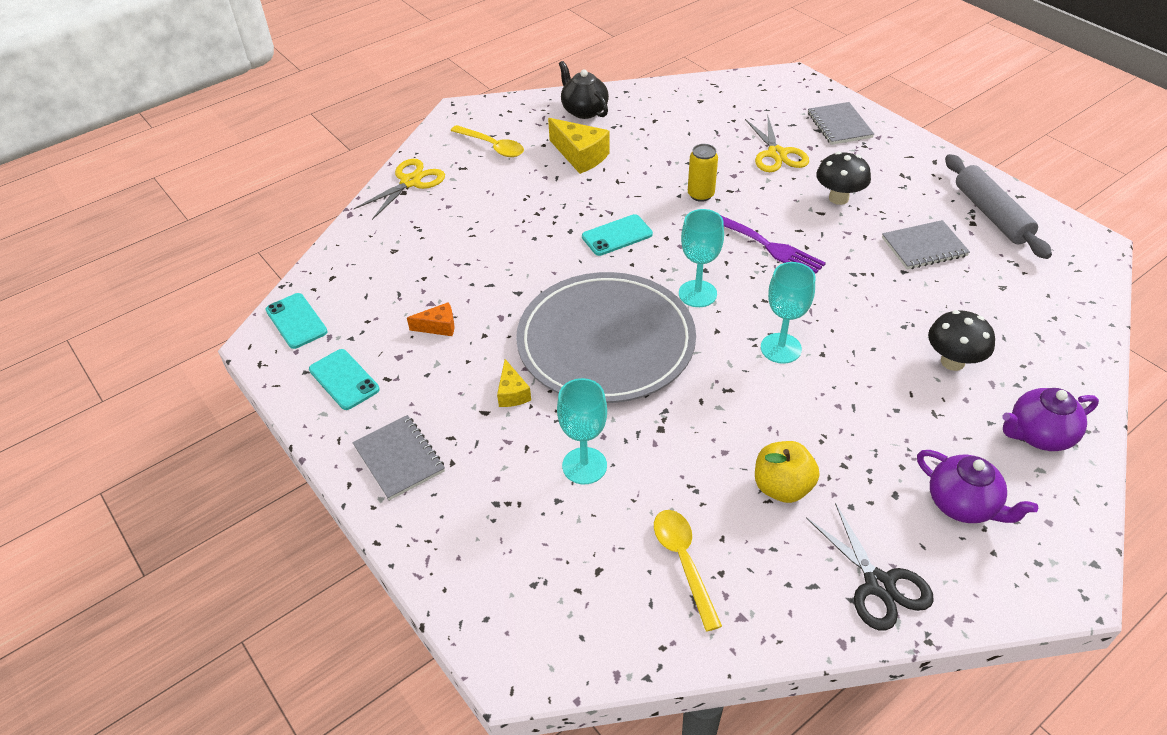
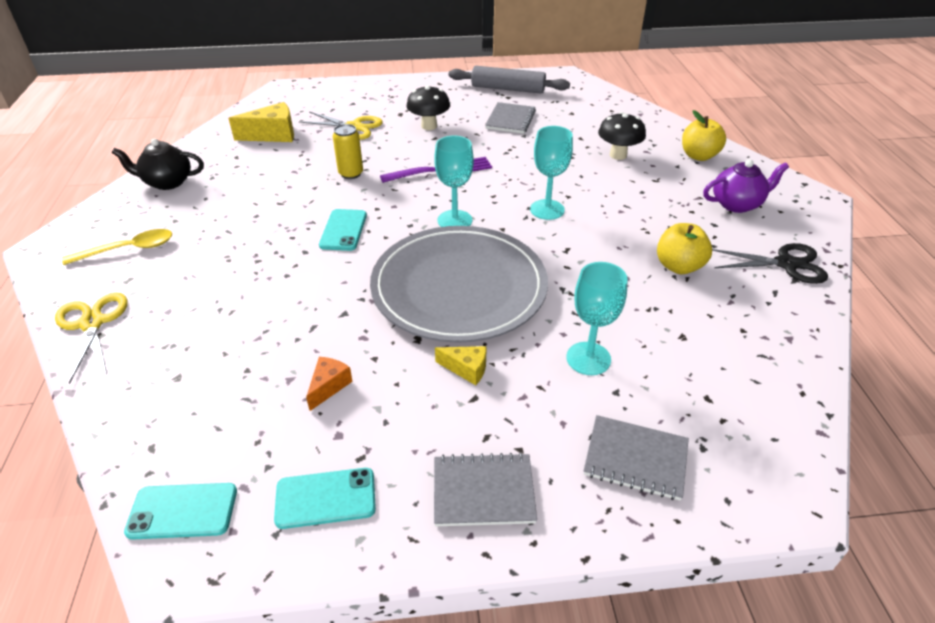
camera: 60 degrees left, 5 degrees down
(580, 156) = (220, 208): yellow cheese -> yellow cheese (273, 135)
(683, 561) = (722, 345): yellow spoon -> none
(839, 125) = (359, 95): grey notebook -> grey notebook (635, 459)
(1038, 435) = (698, 156): purple teapot -> yellow apple

